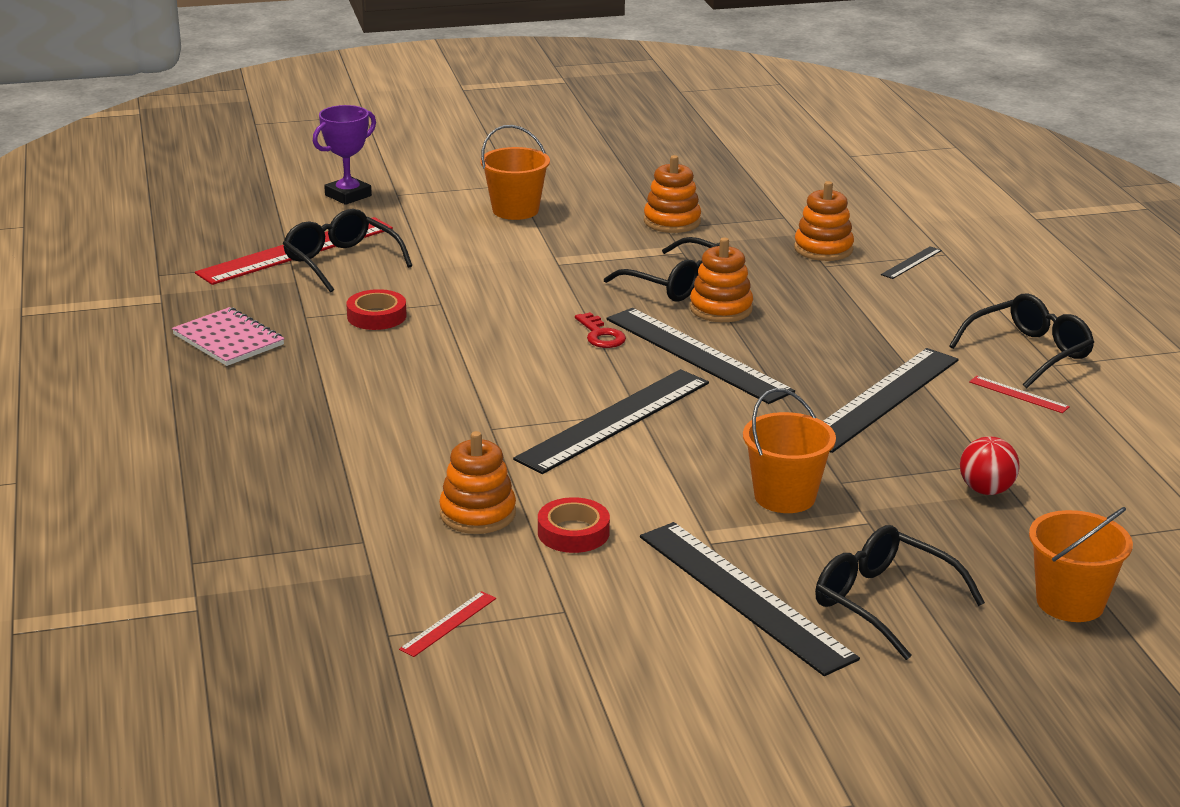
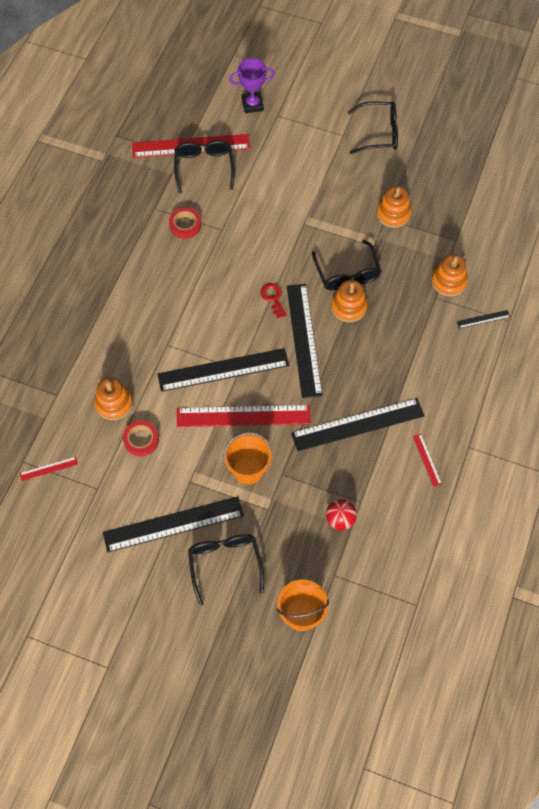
camera: 35 degrees right, 35 degrees up
(228, 340) = (108, 210): pink notebook -> none
(515, 210) = (323, 161): orange bucket -> none
(601, 335) = (273, 298): red key -> red key turned 150 degrees clockwise
(705, 450) = (243, 416): none -> red ruler
(744, 596) = (173, 524): black ruler -> black ruler turned 75 degrees clockwise
(1028, 353) = (466, 430): black glasses -> black glasses (378, 133)

